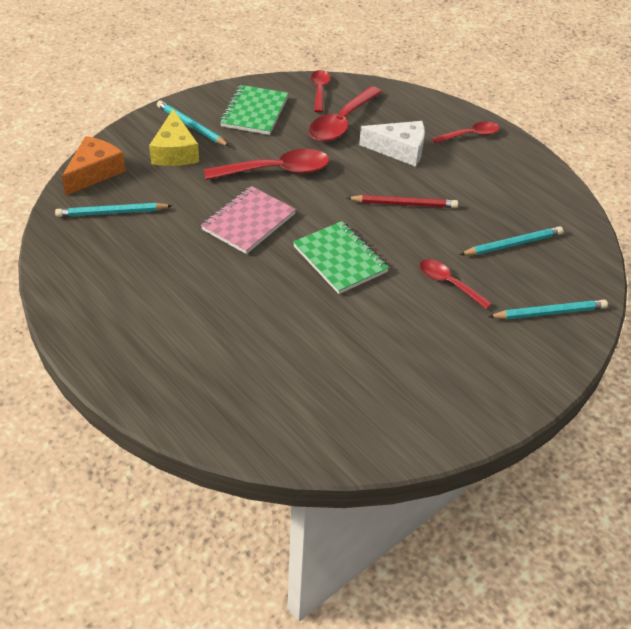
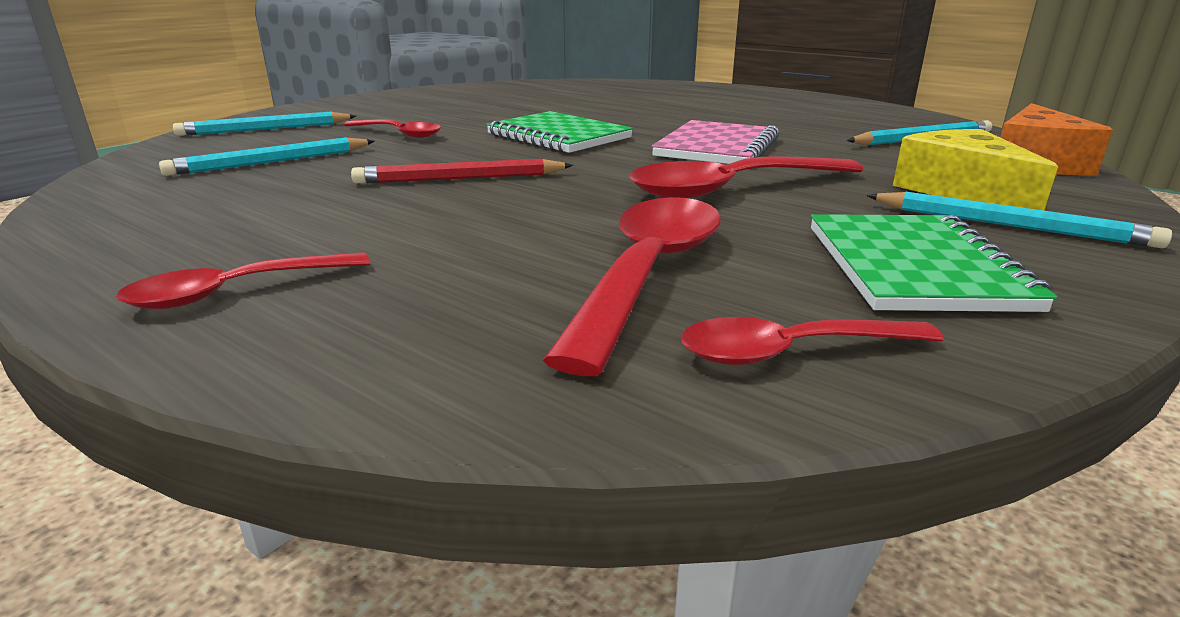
camera: 170 degrees right, 20 degrees down
(319, 91) = (791, 352): red spoon -> red spoon turned 90 degrees clockwise
(399, 150) = (468, 240): white cheese -> none

